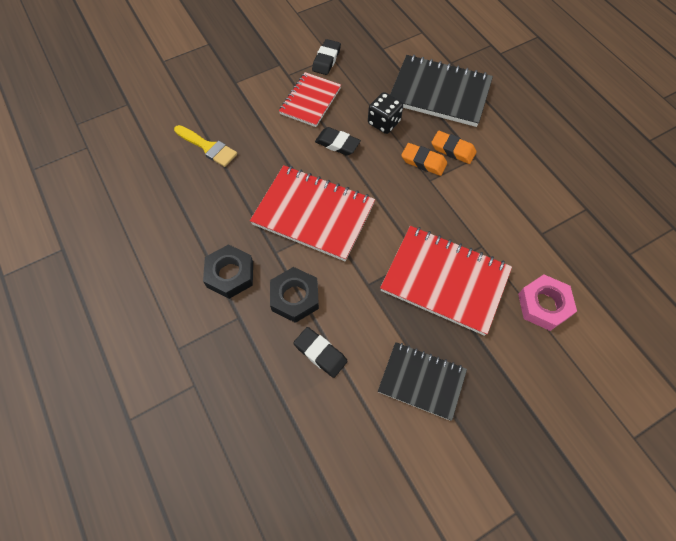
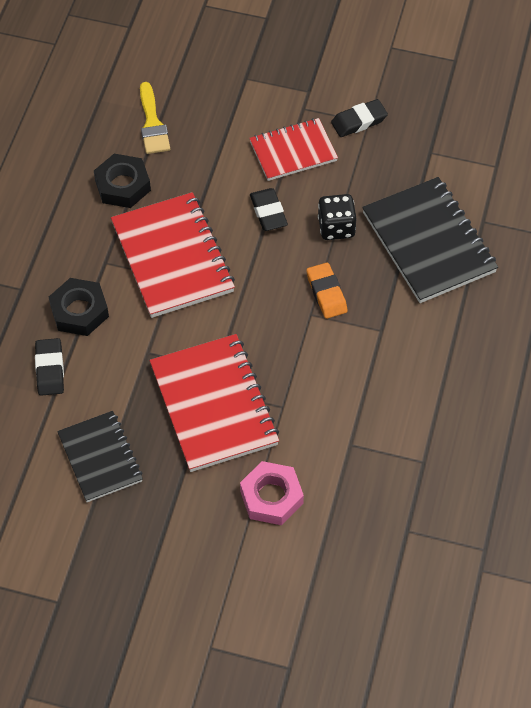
camera: 45 degrees right, 5 degrees down
(230, 274) = (51, 250): black nut -> black nut (122, 185)
(453, 150) = (368, 305): orange eraser -> none

